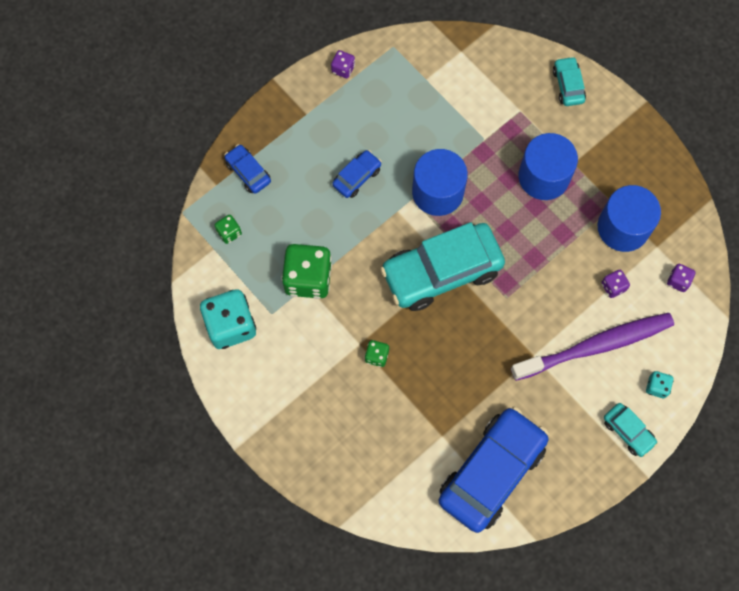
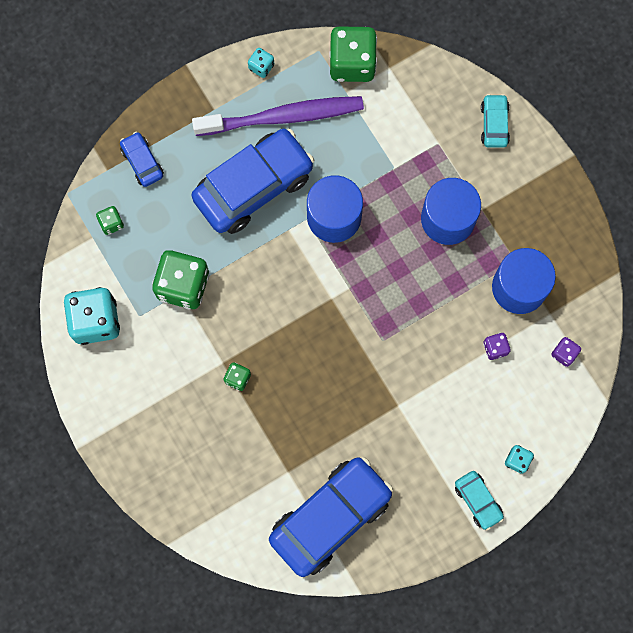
camera: 10 degrees right, 5 degrees up
(343, 69) = (261, 67): purple dice -> turquoise dice
(357, 177) = (253, 186): blue car -> blue car, size x2.20
(426, 52) = (352, 63): none -> green dice
(441, 272) = (321, 302): turquoise car -> none
(595, 346) = (463, 407): purple toothbrush -> purple toothbrush (283, 117)

